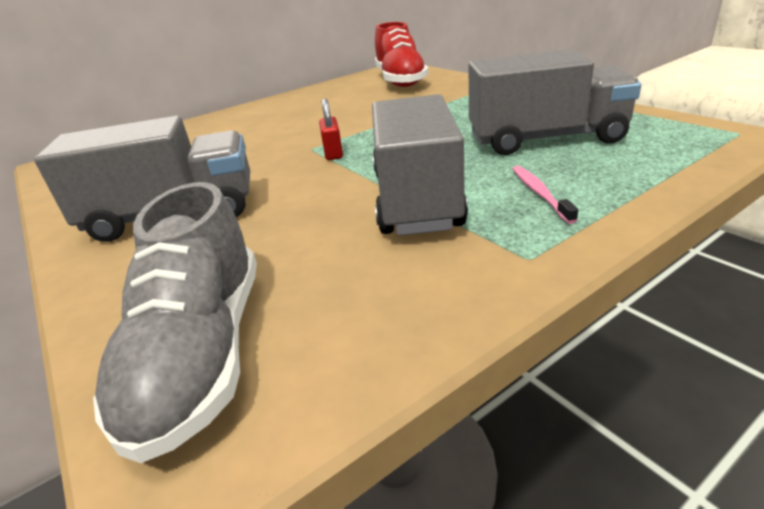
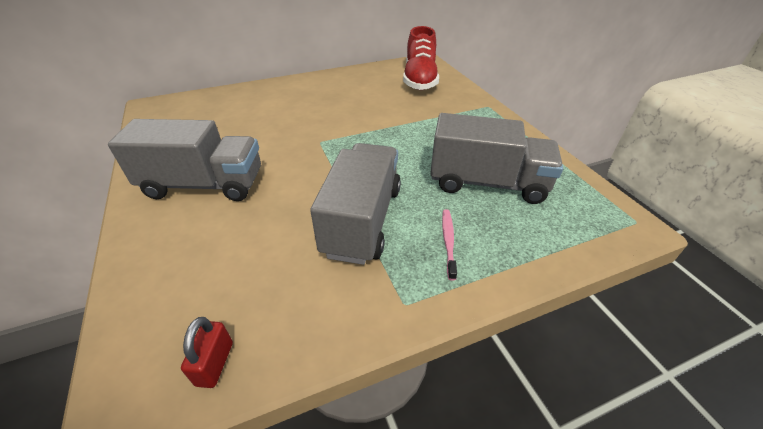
camera: 10 degrees right, 10 degrees up
(202, 353) = (172, 319): grey shoe -> none
(333, 153) = (332, 152): red padlock -> red padlock (215, 363)

